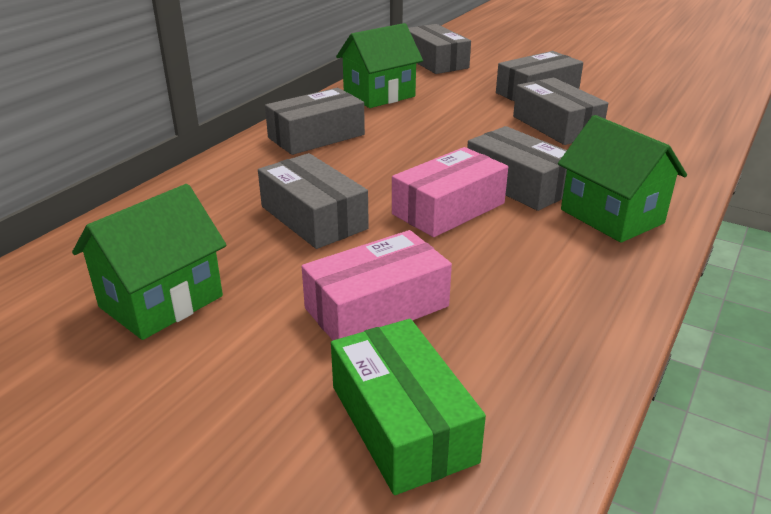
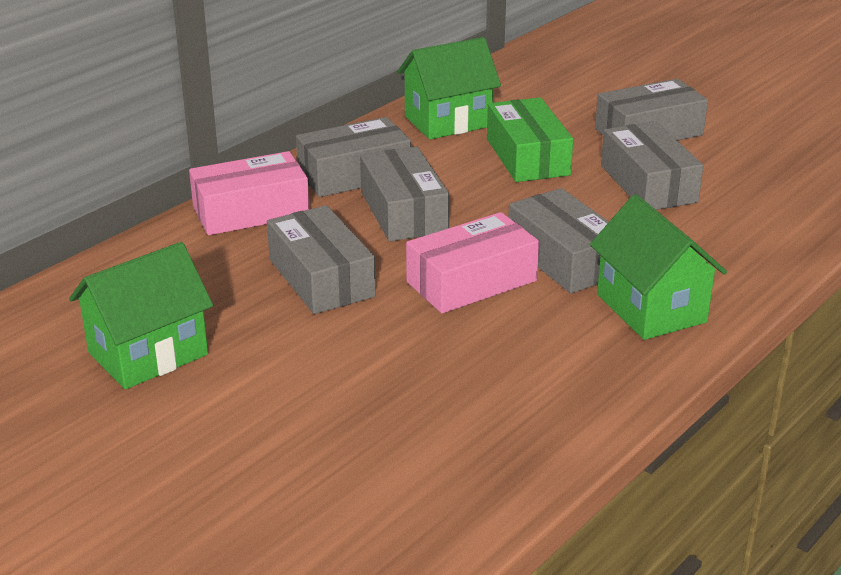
camera: 10 degrees right, 0 degrees up
(377, 307) = (356, 382): pink box -> pink box (251, 211)
(402, 423) = (342, 490): green box -> green box (527, 157)
(435, 61) = (538, 73): grey box -> grey box (403, 211)

